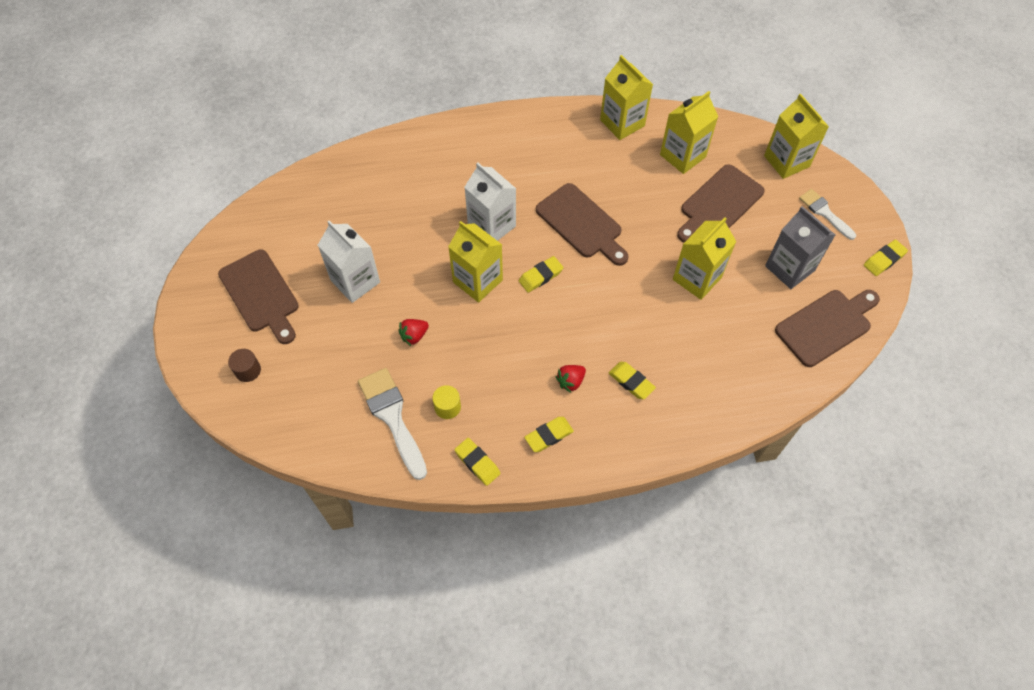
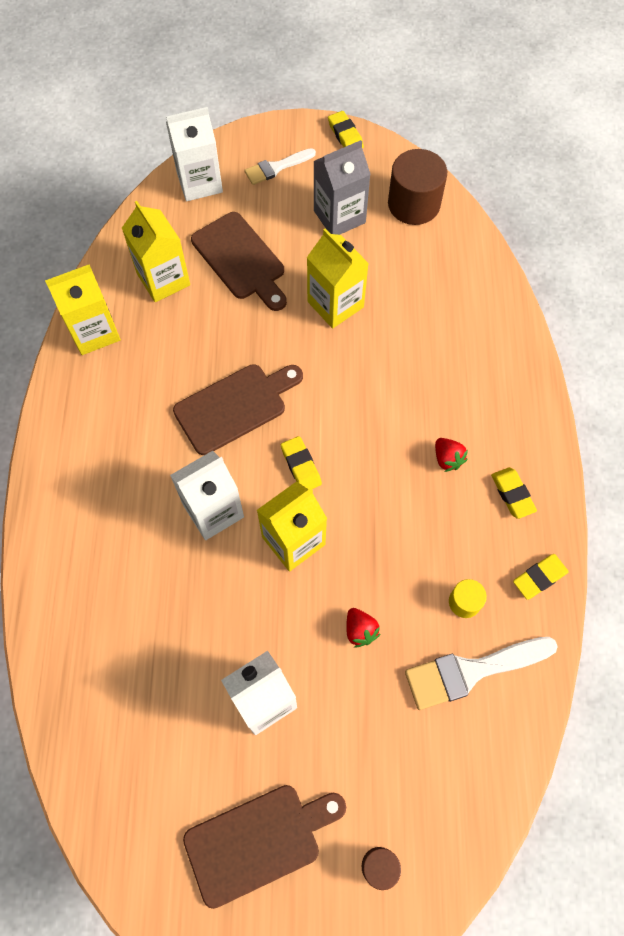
camera: 80 degrees left, 5 degrees up
(631, 382) = (455, 397): yellow eraser -> none
(786, 161) = (199, 182): yellow carton -> white carton
(826, 326) = (414, 204): brown cutting board -> brown cylinder

